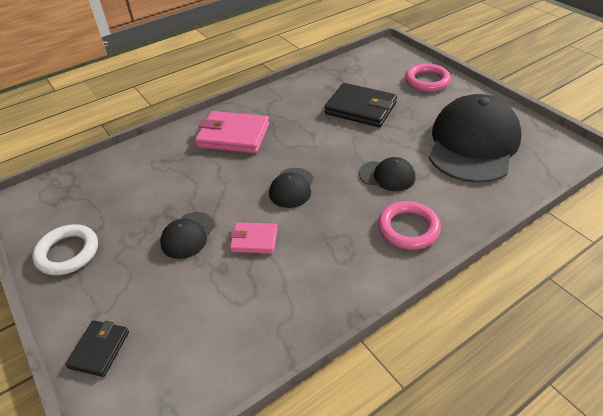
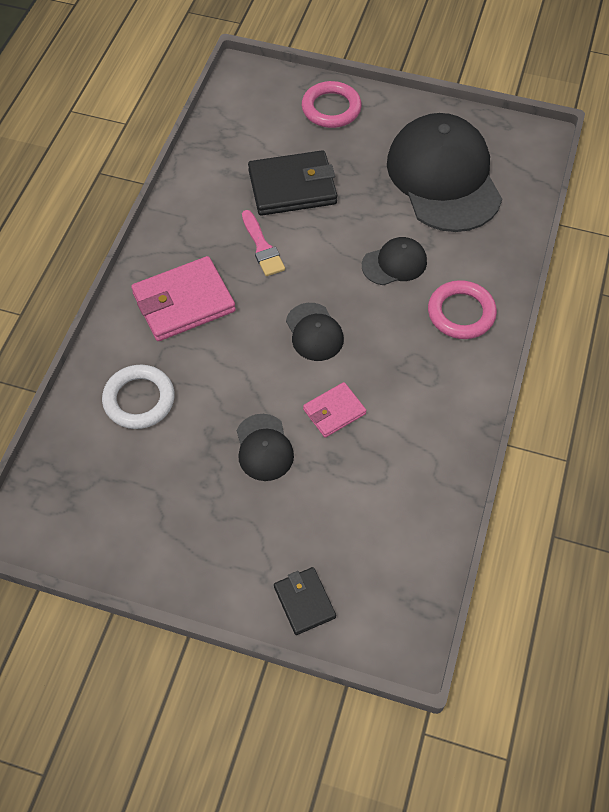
camera: 40 degrees left, 15 degrees up
(68, 252) = (159, 545): white ring -> white ring (139, 399)
(309, 129) = (262, 247): none -> pink brush

